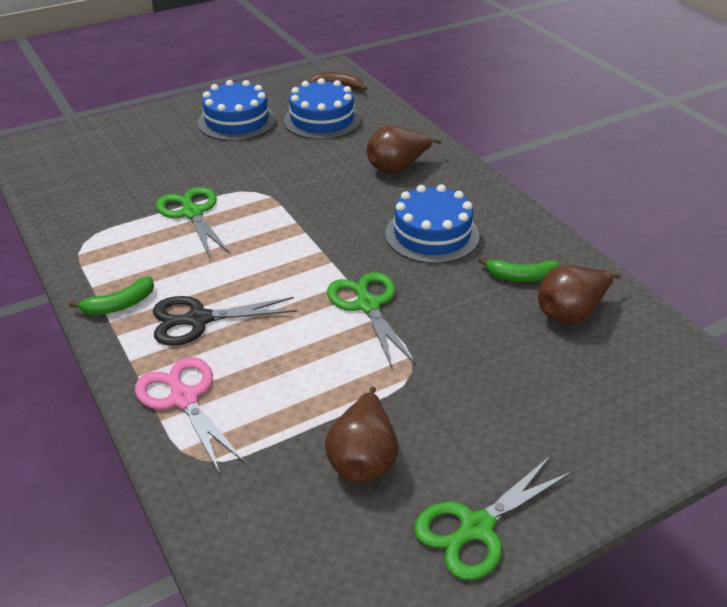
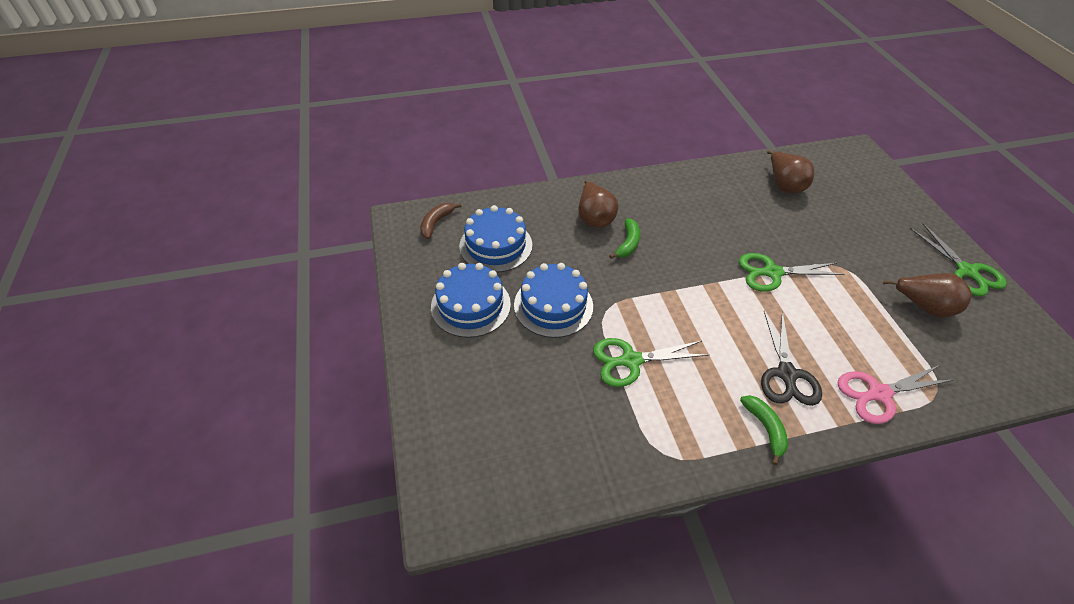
camera: 75 degrees left, 10 degrees up
(432, 235) = (691, 222): blue cake -> blue cake (553, 305)
(521, 277) = (745, 194): green banana -> green banana (628, 243)

